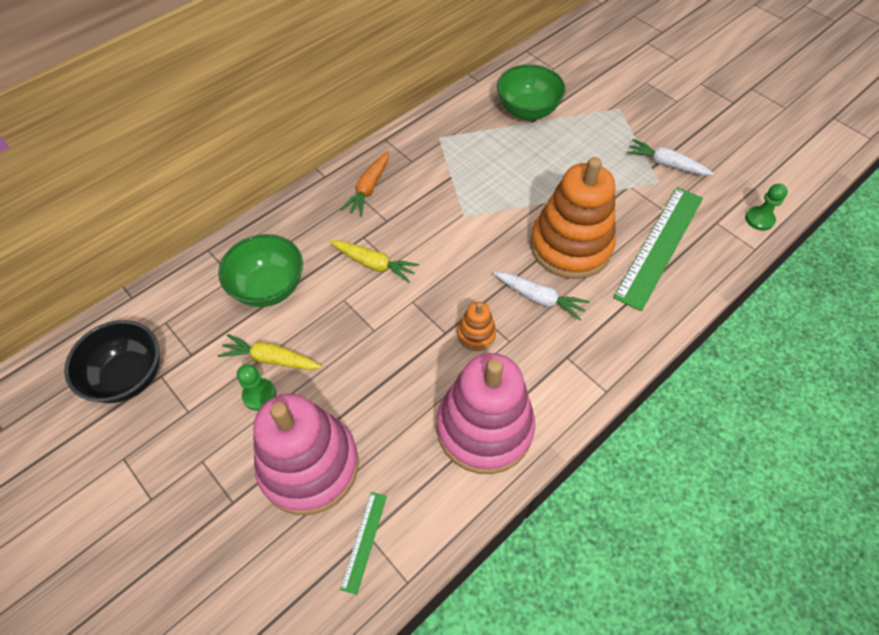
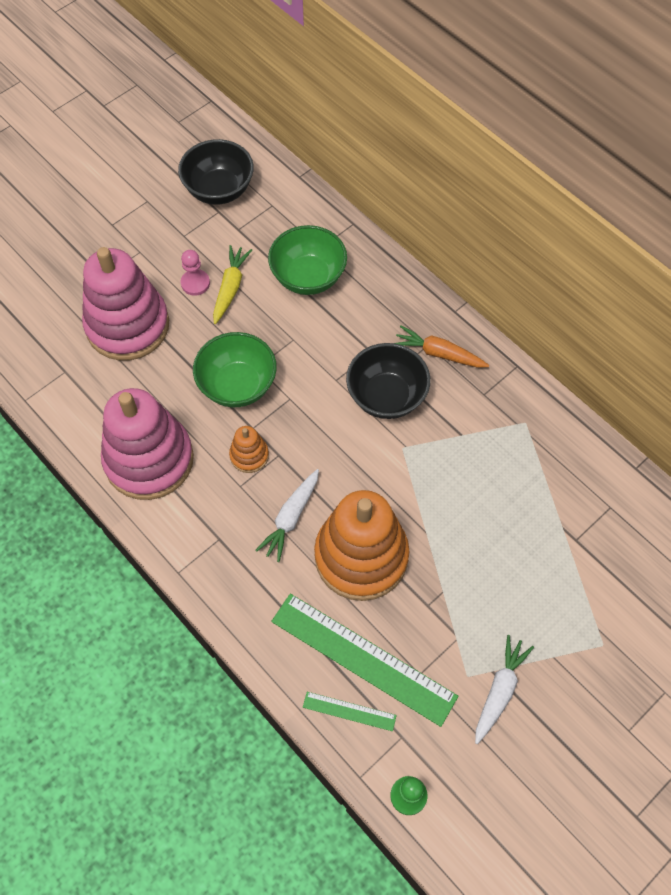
camera: 90 degrees right, 5 degrees up
(259, 395) = (195, 283): green pawn -> pink pawn
(364, 541) = (60, 369): green ruler -> green ruler (349, 711)
(374, 264) = (336, 363): yellow carrot -> none
(412, 226) = (386, 396): none -> black bowl
(527, 111) = (584, 525): green bowl -> green bowl (237, 385)

